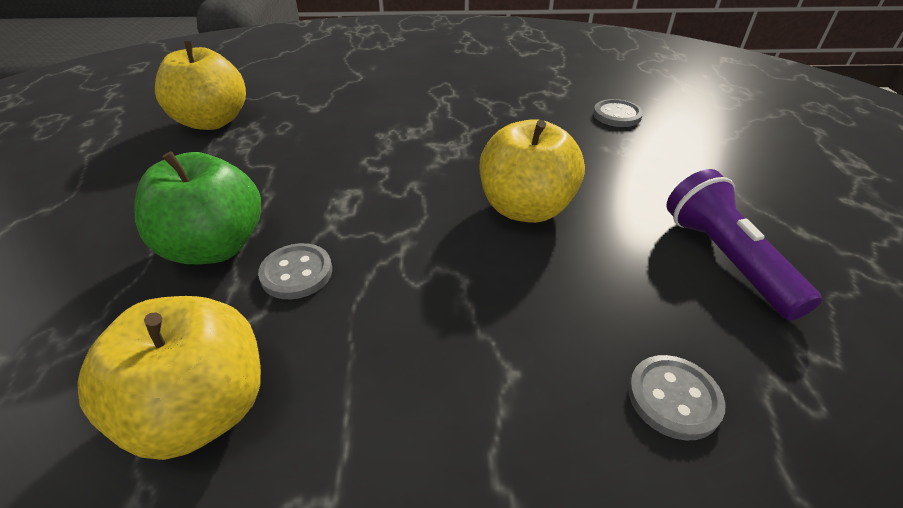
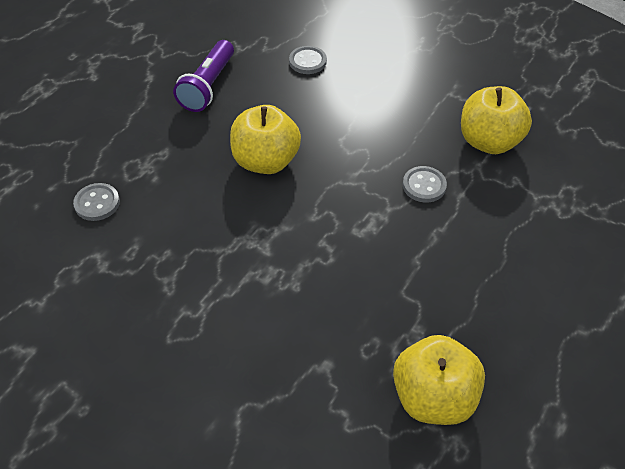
camera: 145 degrees left, 10 degrees up
(215, 247) = (464, 228): green apple -> none

